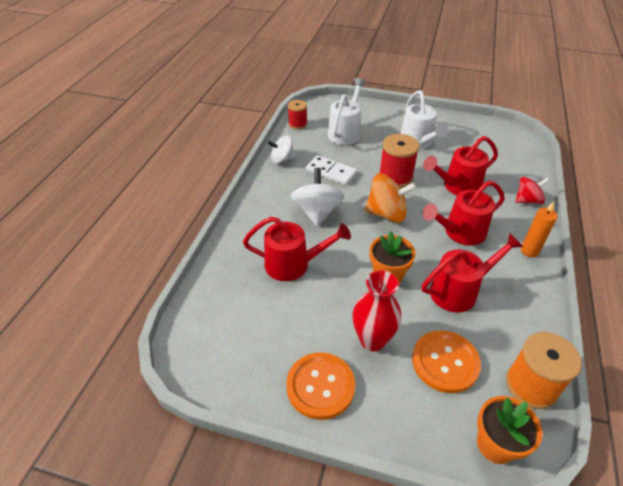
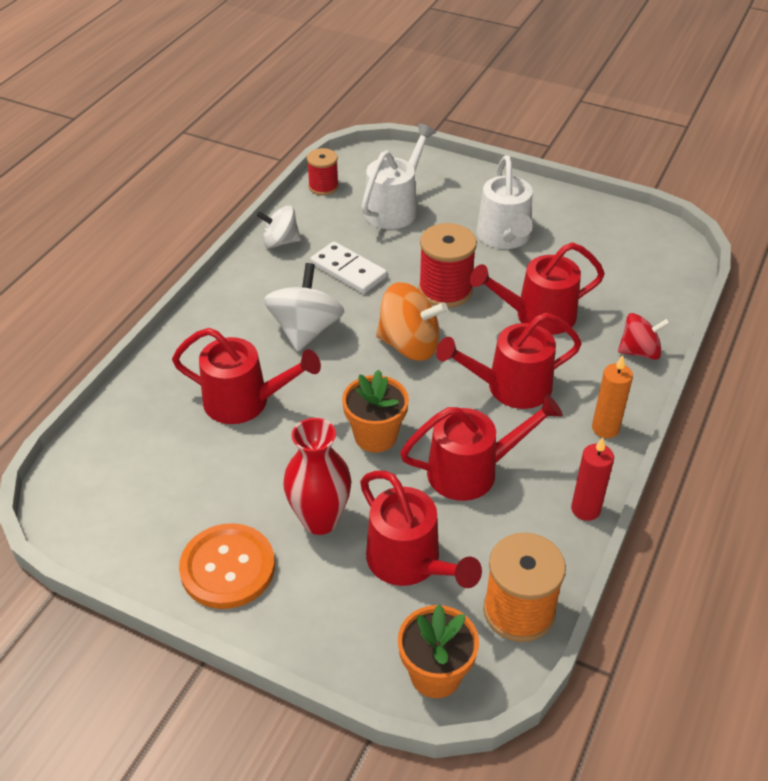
camera: 10 degrees right, 0 degrees up
(445, 362) = (410, 563): orange button -> red watering can
(541, 306) = (585, 509): none -> red candle

